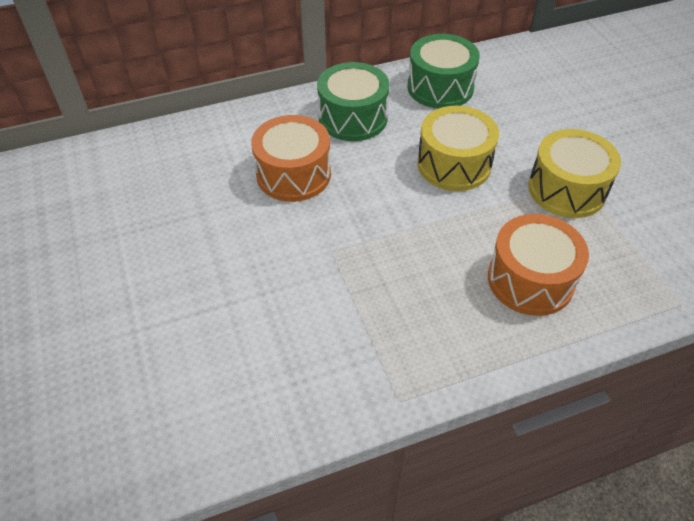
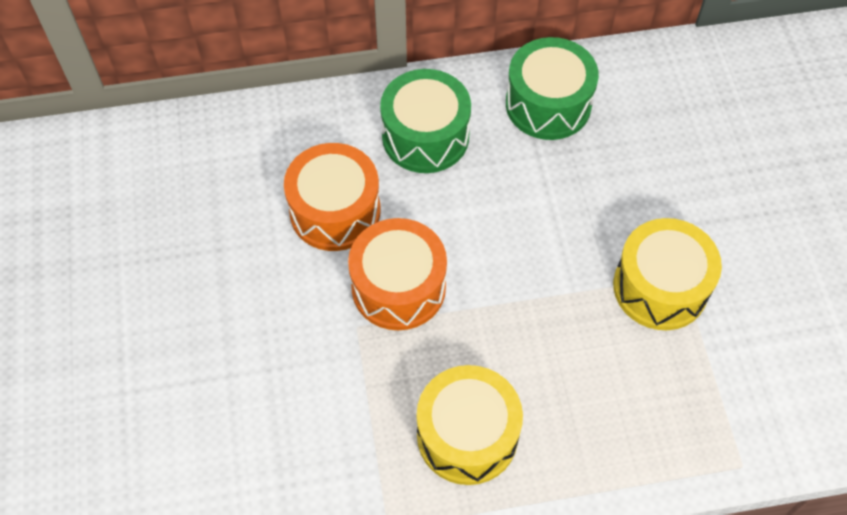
camera: 10 degrees right, 10 degrees up
(454, 164) = (532, 227): yellow drum -> yellow drum (467, 435)
(530, 280) = (576, 404): orange drum -> orange drum (398, 287)

